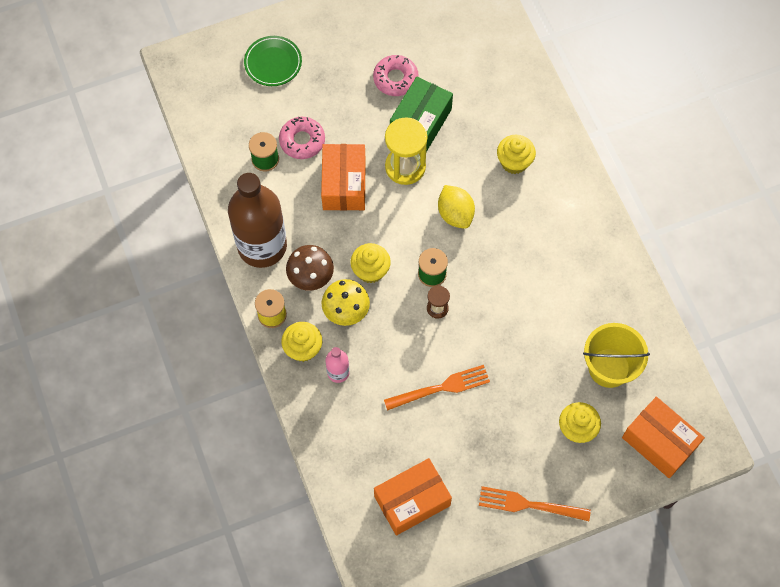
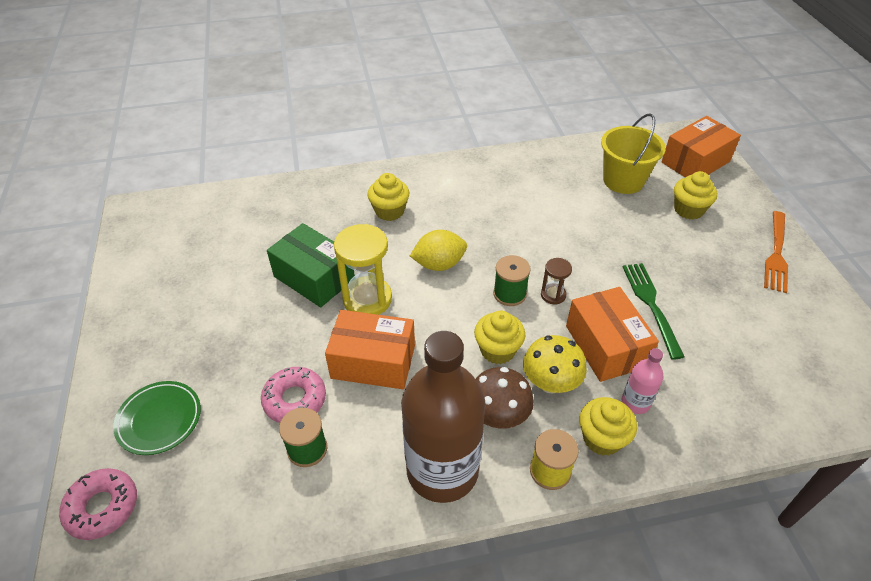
camera: 80 degrees left, 20 degrees down
(395, 79) = (247, 292): pink donut -> pink donut (102, 507)
(412, 501) = (794, 350): orange box -> orange box (606, 346)
(441, 388) = (651, 305): orange fork -> green fork

